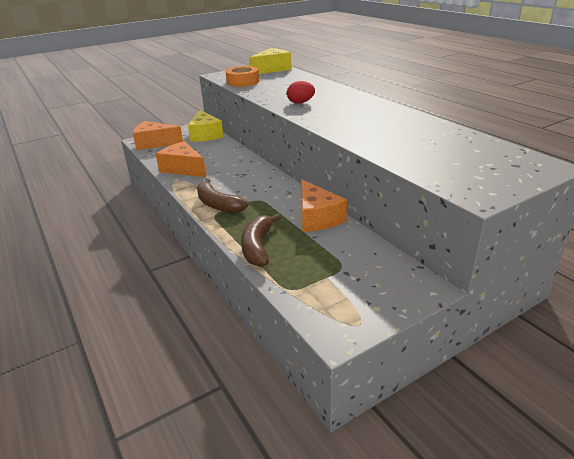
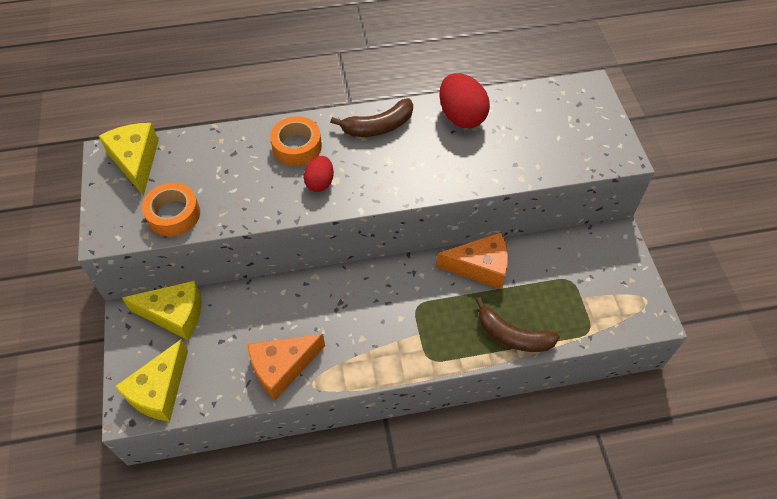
camera: 70 degrees left, 25 degrees up
(154, 143) = (159, 391): orange cheese -> yellow cheese
(218, 204) = (406, 350): brown banana -> brown banana (378, 126)
(324, 92) = (297, 146): none -> orange tape
(420, 126) = (461, 116): none -> red egg

